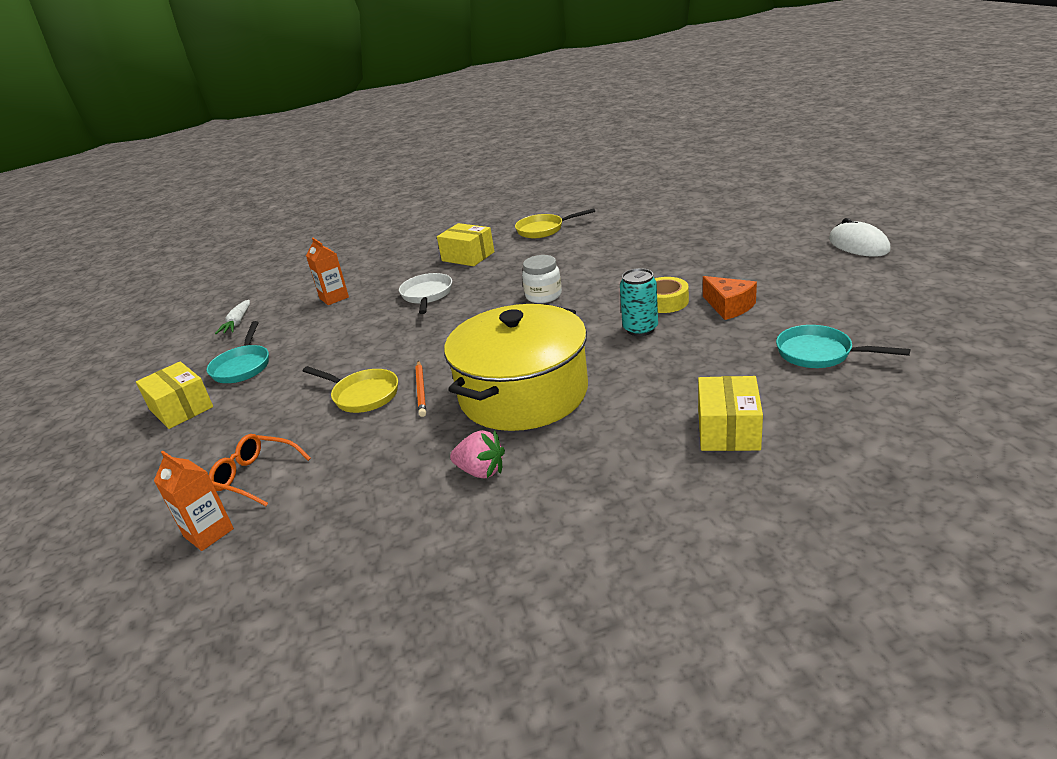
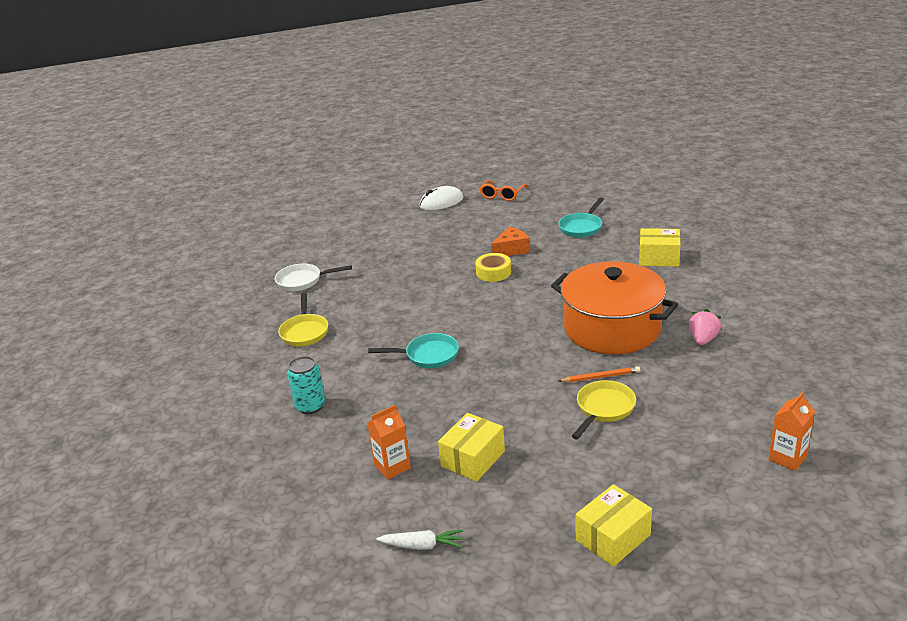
camera: 90 degrees left, 0 degrees up
(242, 366) = (535, 509): turquoise pan -> turquoise pan (428, 355)
(255, 476) = (718, 449): orange glasses -> orange glasses (502, 195)
(427, 295) = (422, 395): white pan -> white pan (302, 281)
(468, 256) = (340, 376): yellow box -> yellow box (473, 459)
(523, 393) = (612, 328): yellow pot -> orange pot
(543, 296) = (457, 326): white jar -> none
(640, 329) = (532, 282): turquoise can -> turquoise can (310, 406)

